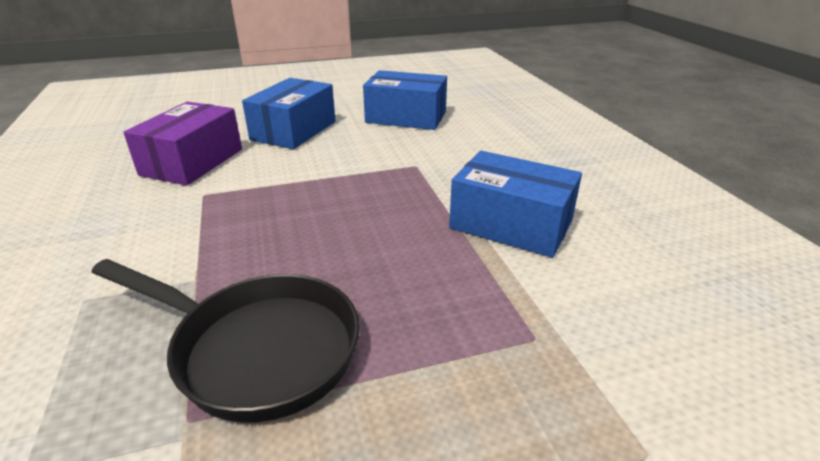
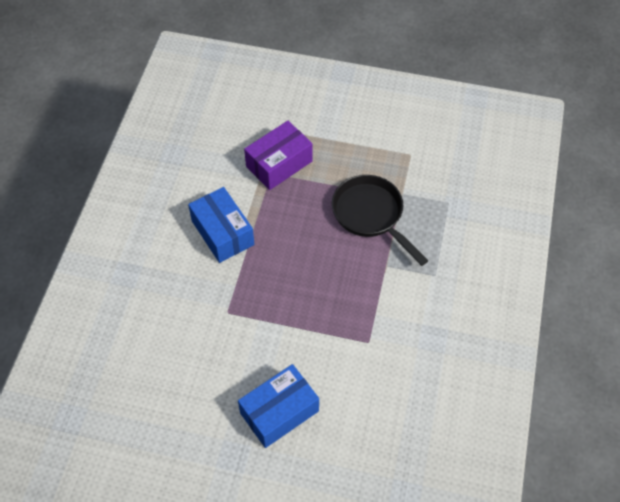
camera: 150 degrees left, 25 degrees up
(192, 162) = (367, 393): purple box -> purple box (279, 164)
(406, 117) = (181, 391): blue box -> none

